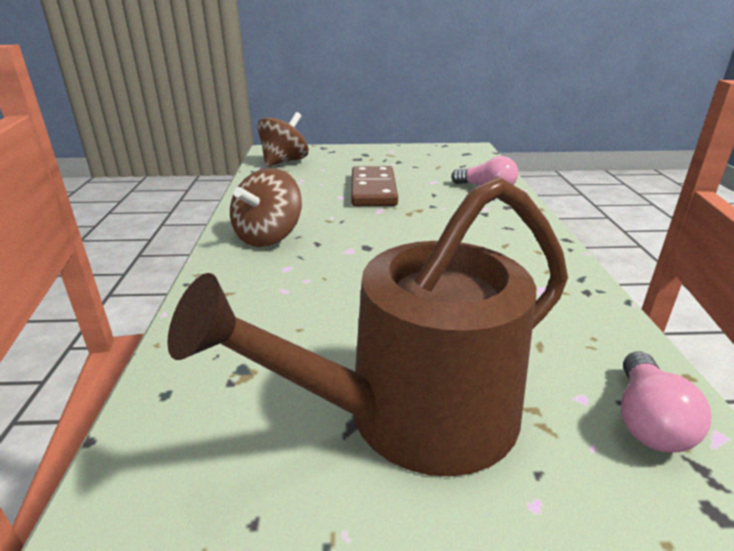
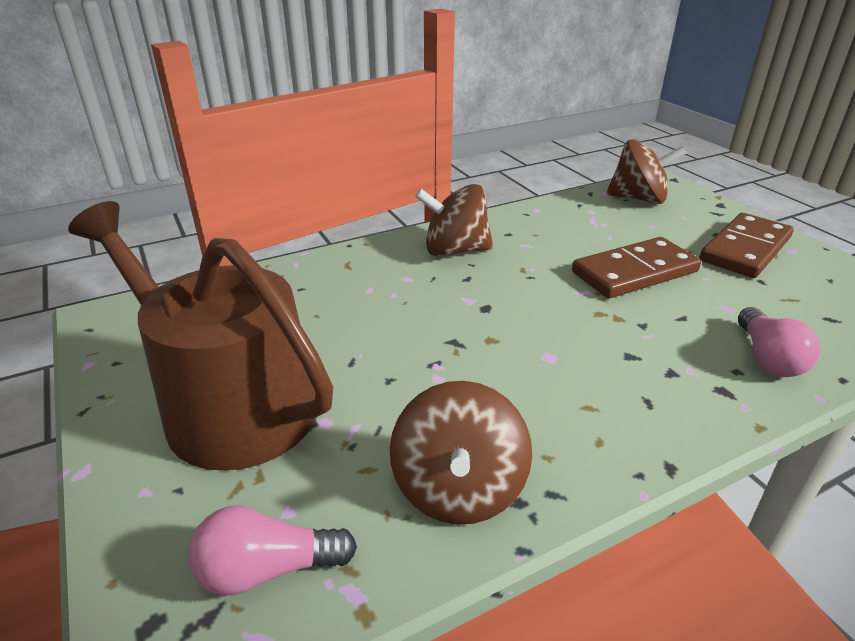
camera: 65 degrees right, 5 degrees up
(380, 158) = (745, 249): none -> brown domino
(571, 309) = (458, 489): none -> brown spinning top

